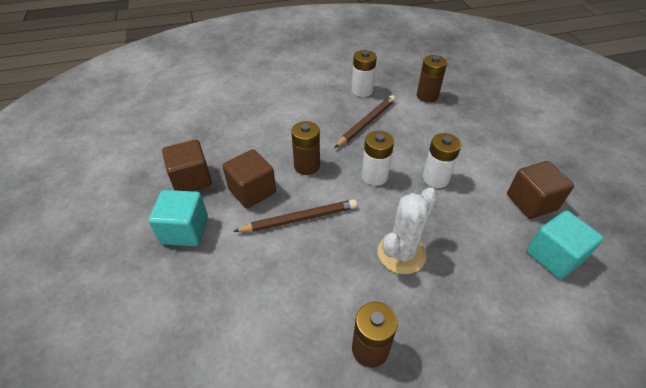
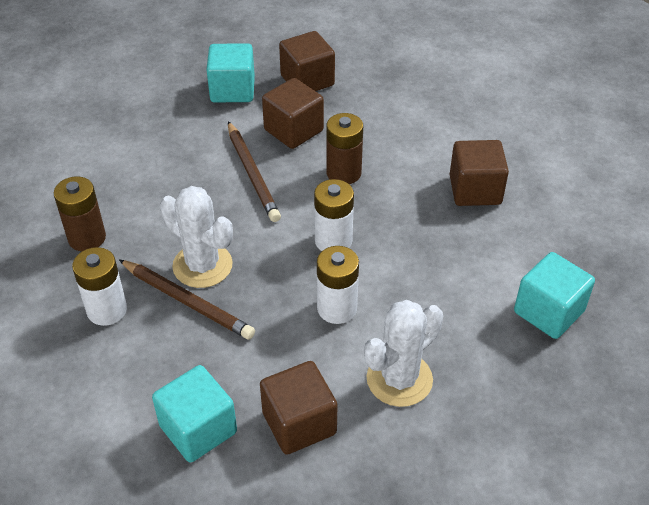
camera: 85 degrees right, 0 degrees up
(331, 109) = (475, 190): none -> brown cube
(362, 91) = (537, 224): white battery -> white battery (107, 310)
(366, 123) = (451, 231): brown pencil -> brown pencil (188, 301)
(427, 96) = (548, 312): brown battery -> turquoise cube
(486, 155) = (399, 379): none -> white cactus

